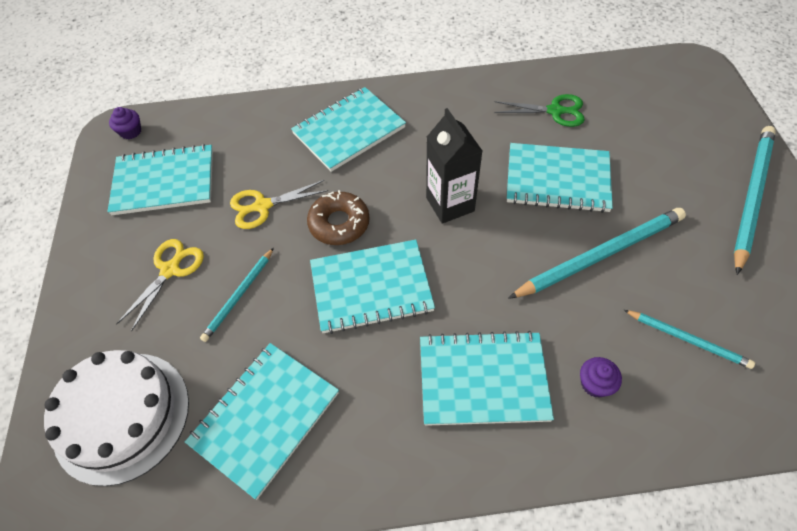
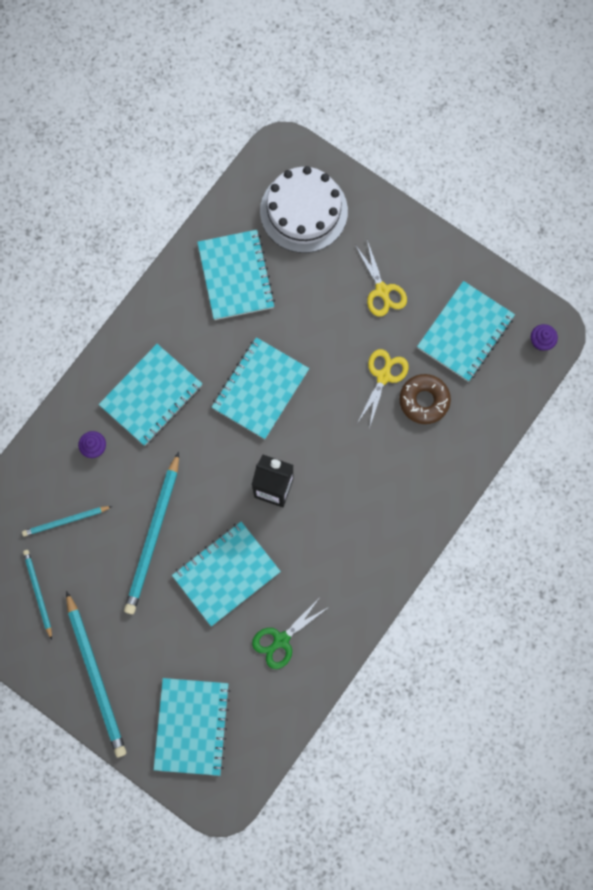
camera: 130 degrees right, 20 degrees up
(239, 296) = (325, 315): turquoise pencil -> turquoise pencil (38, 592)
(339, 223) = (324, 410): brown donut -> brown donut (424, 400)
(349, 131) = (400, 483): turquoise notebook -> turquoise notebook (191, 726)

